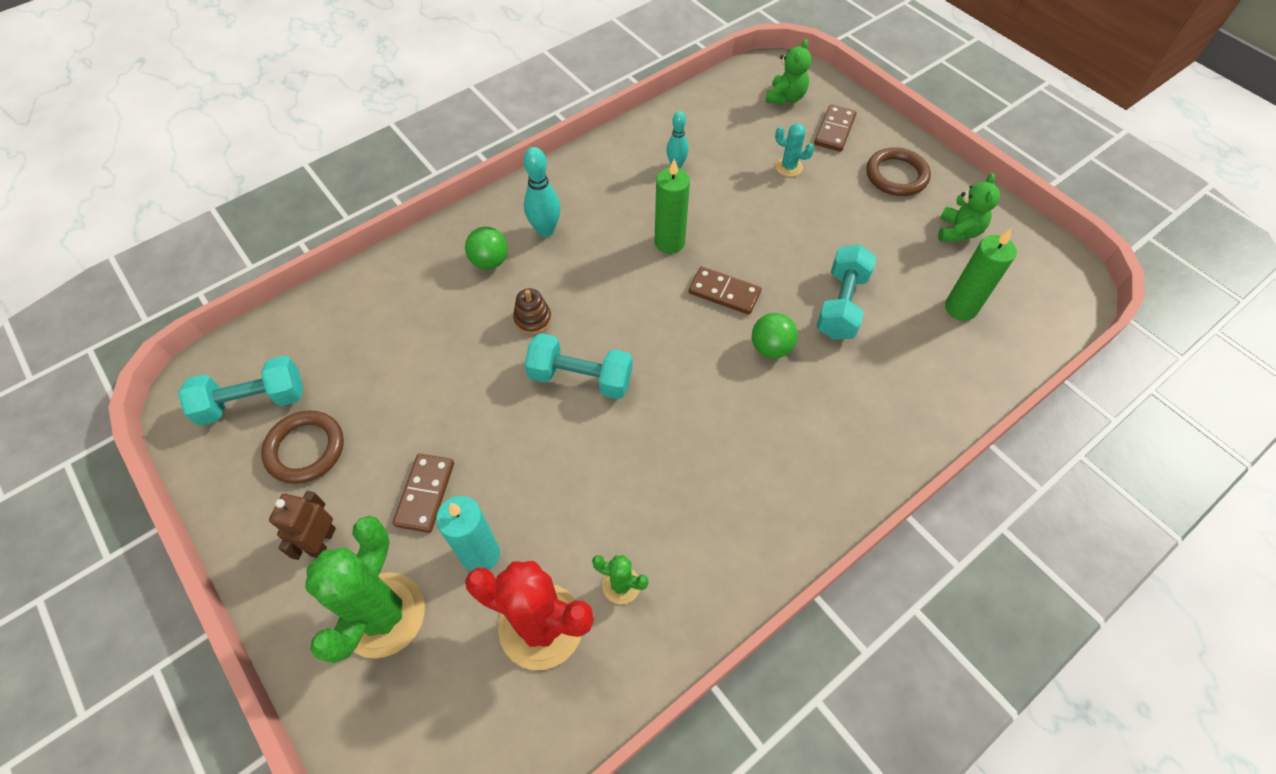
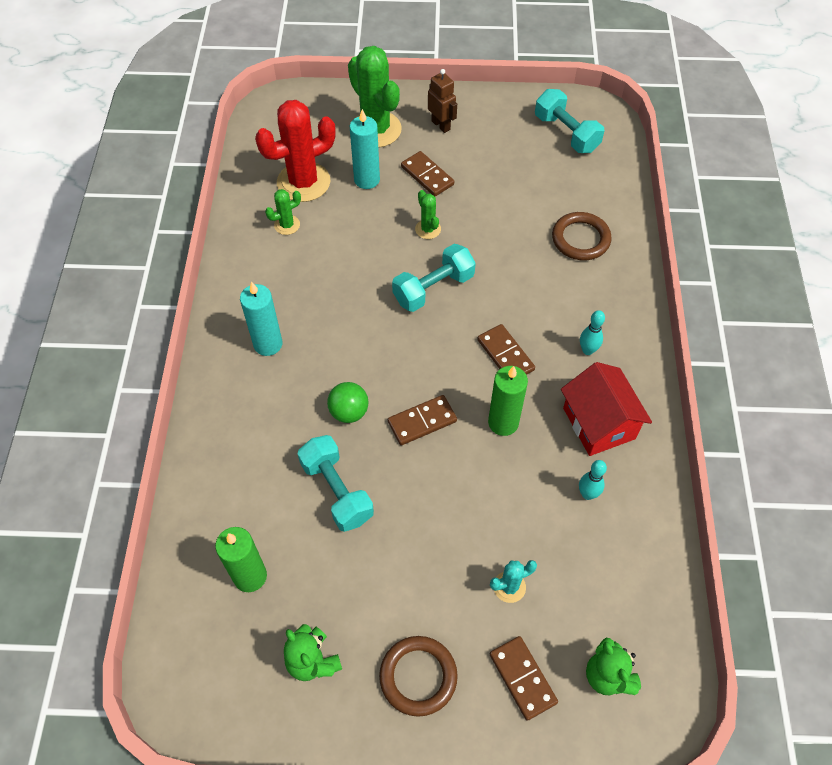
camera: 130 degrees right, 0 degrees up
(253, 402) = (566, 133): turquoise dumbbell -> turquoise dumbbell turned 60 degrees counterclockwise
(305, 449) = (509, 141): brown ring -> brown ring (580, 239)
(490, 261) = (584, 299): green ball -> none
(507, 436) = (428, 229): none -> green cactus
(533, 319) = (506, 292): brown stacking toy -> none
(545, 230) = (587, 350): turquoise bowling pin -> turquoise bowling pin, size x0.66
(603, 279) = (505, 355): none -> brown domino
(610, 189) = (599, 423): none -> red house
(777, 468) = (268, 344): none -> turquoise candle

